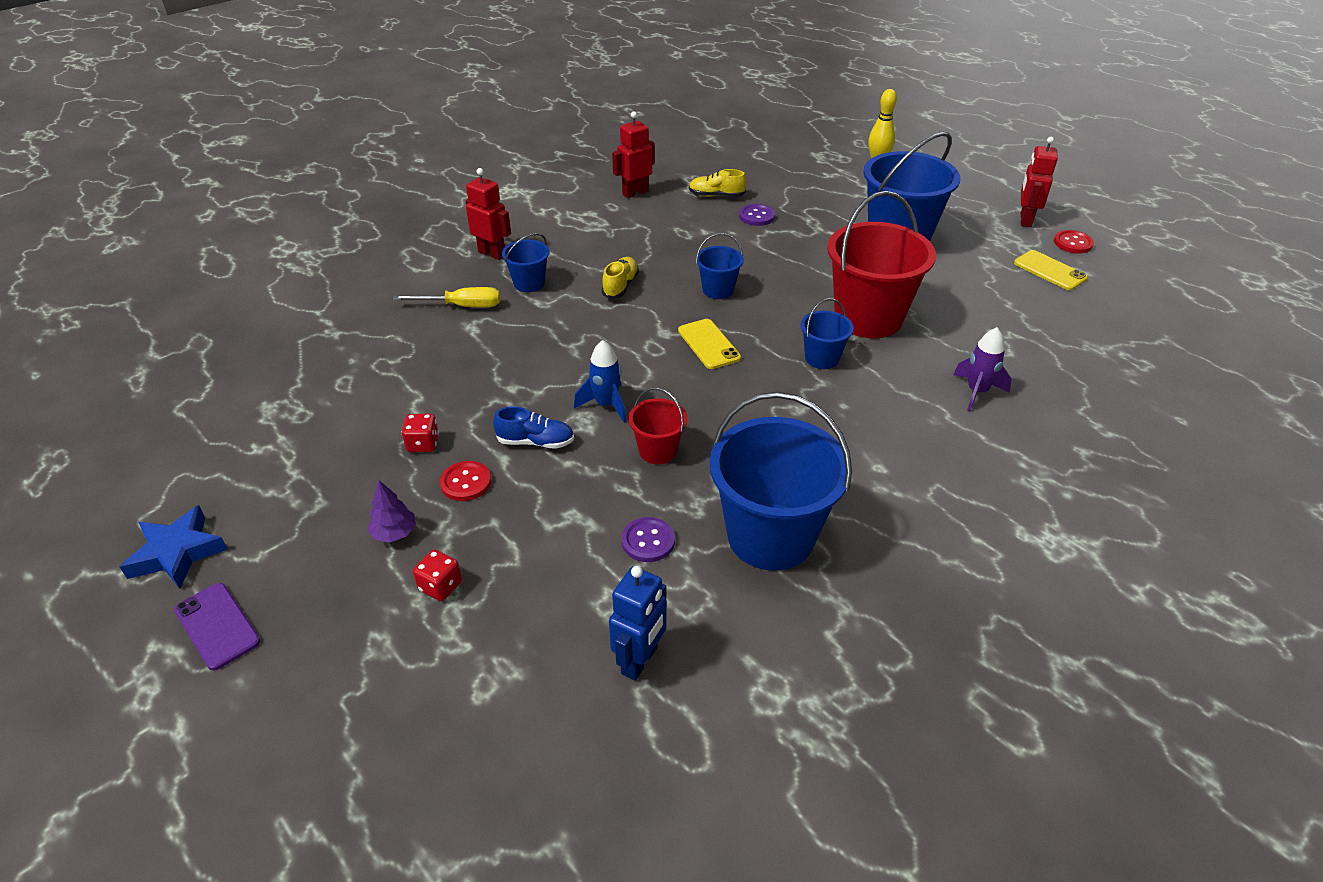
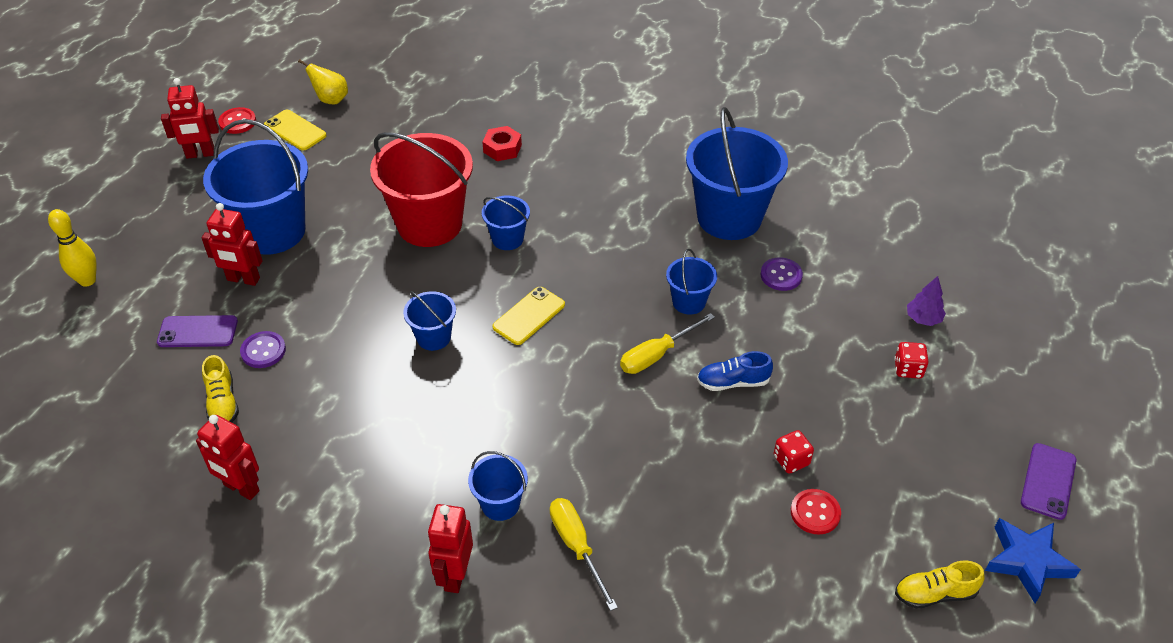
camera: 115 degrees left, 5 degrees up
(394, 533) = (890, 423): purple tree -> purple tree (923, 319)
(466, 482) = (809, 406): red button -> red button (815, 513)
(535, 442) = (733, 382): blue shoe -> blue shoe turned 75 degrees counterclockwise
(606, 405) = (656, 355): blue rocket -> yellow screwdriver
(620, 286) = (465, 418): yellow shoe -> yellow shoe (934, 593)
(640, 661) = (873, 246): blue robot -> none
(658, 451) = (689, 302): red bucket -> blue bucket
(795, 195) = (198, 332): none -> purple phone
(843, 218) = (243, 279): none -> red robot
(977, 392) = (502, 148): purple rocket -> red nut
(1050, 271) = (295, 130): yellow phone -> yellow phone turned 75 degrees counterclockwise
(1102, 299) = (331, 100): none -> yellow pear

